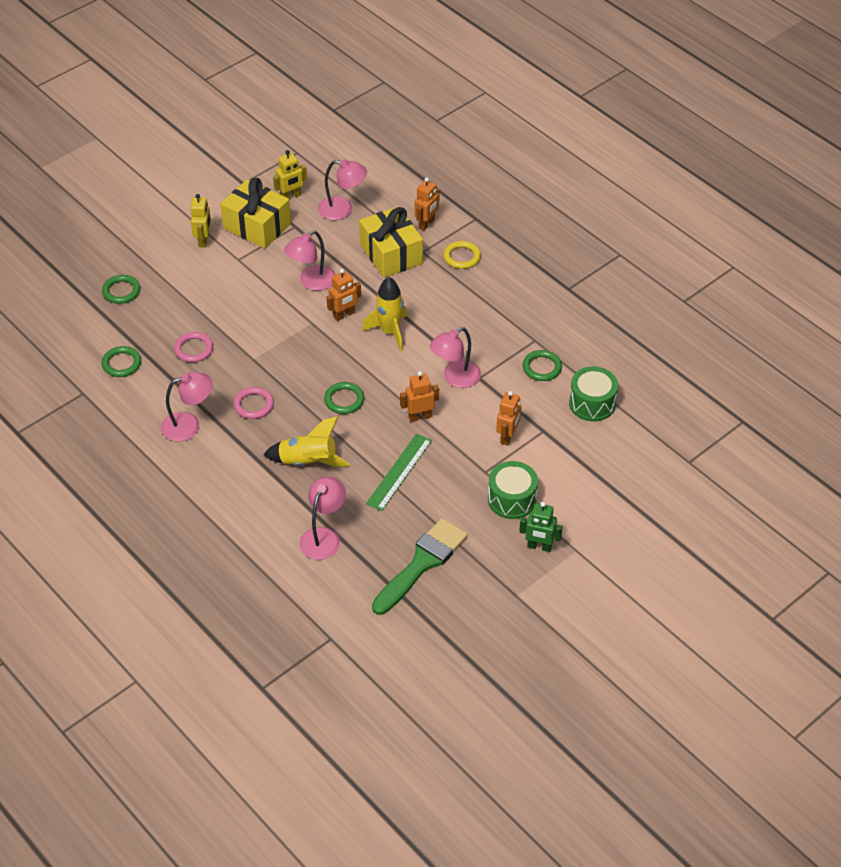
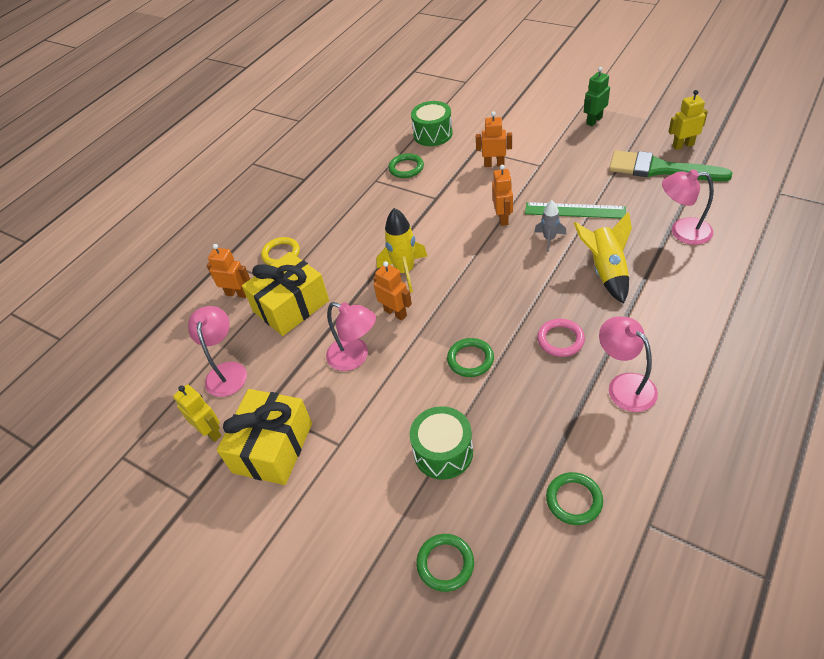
camera: 100 degrees left, 0 degrees up
(194, 349) = (509, 429): pink ring -> none
(203, 240) = (314, 499): yellow robot -> yellow robot (683, 145)
(344, 400) = (512, 273): green ring -> green ring (470, 359)
(371, 439) = (549, 239): none -> grey rocket
(419, 417) = (503, 218): orange robot -> orange robot turned 150 degrees counterclockwise
(455, 378) = (444, 211): pink lamp -> none
(512, 499) = (558, 145): green drum -> green drum (443, 452)
(539, 546) = (594, 120): green robot -> green robot turned 135 degrees counterclockwise

